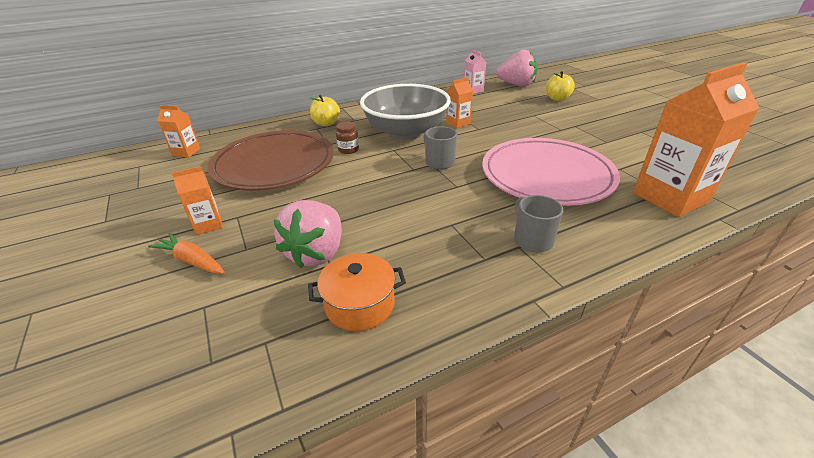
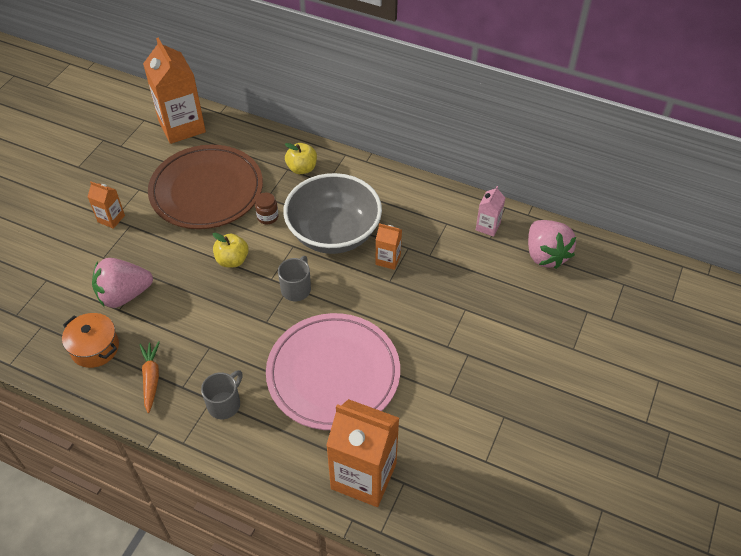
camera: 50 degrees right, 15 degrees up
(186, 152) = (182, 126): orange carton -> orange carton, size x2.09
(192, 261) = (75, 242): orange carrot -> orange carrot (151, 378)
(557, 99) = (535, 310): yellow apple -> yellow apple (232, 260)

